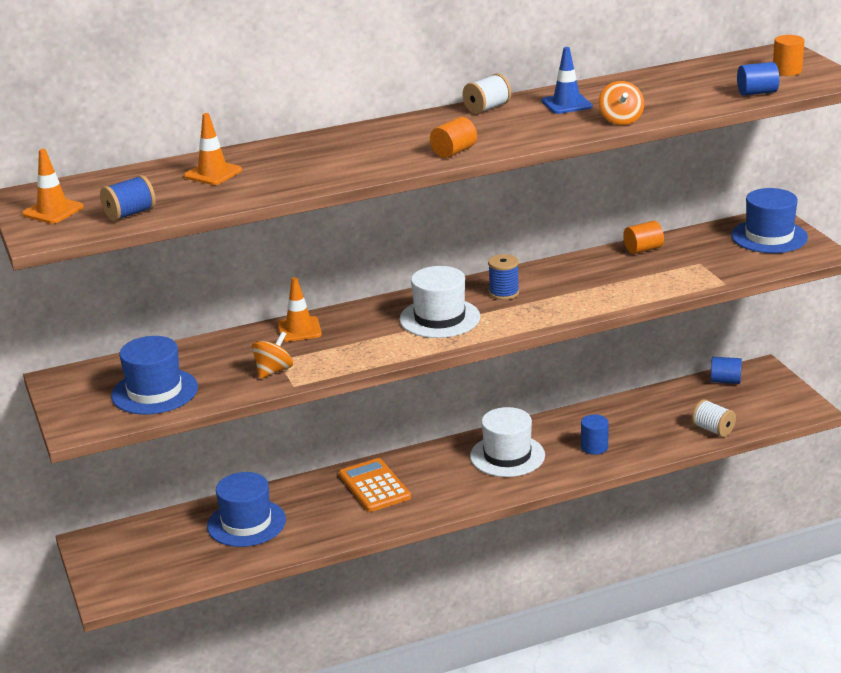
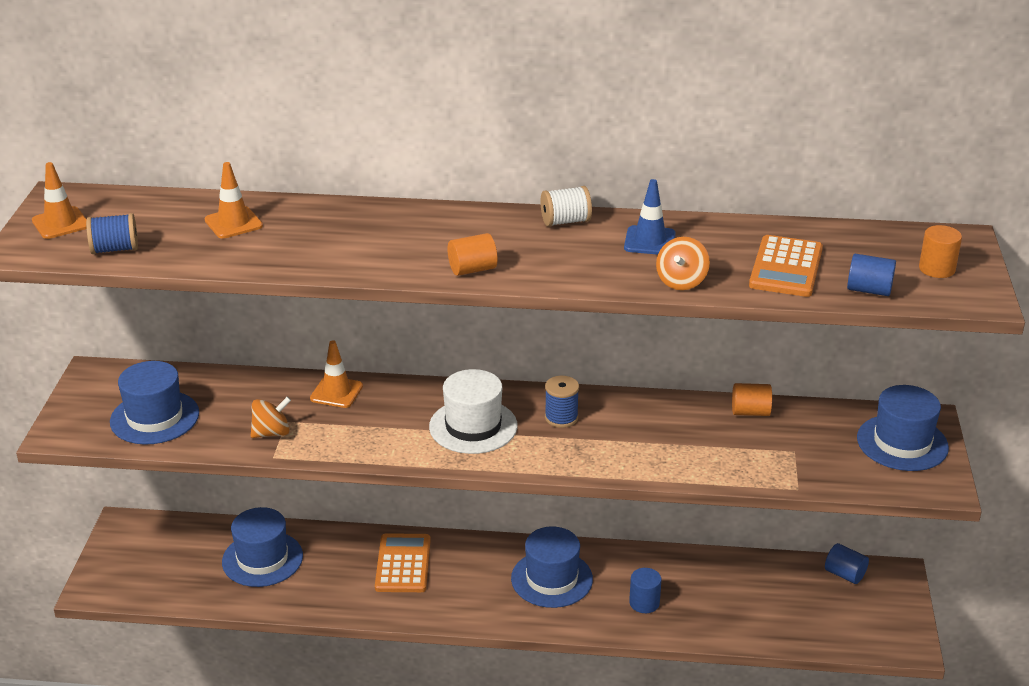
camera: 25 degrees right, 5 degrees up
(507, 456) = (552, 579): white hat -> blue hat
(684, 95) = (786, 267): none -> orange calculator
(713, 430) = (783, 630): white spool -> none

